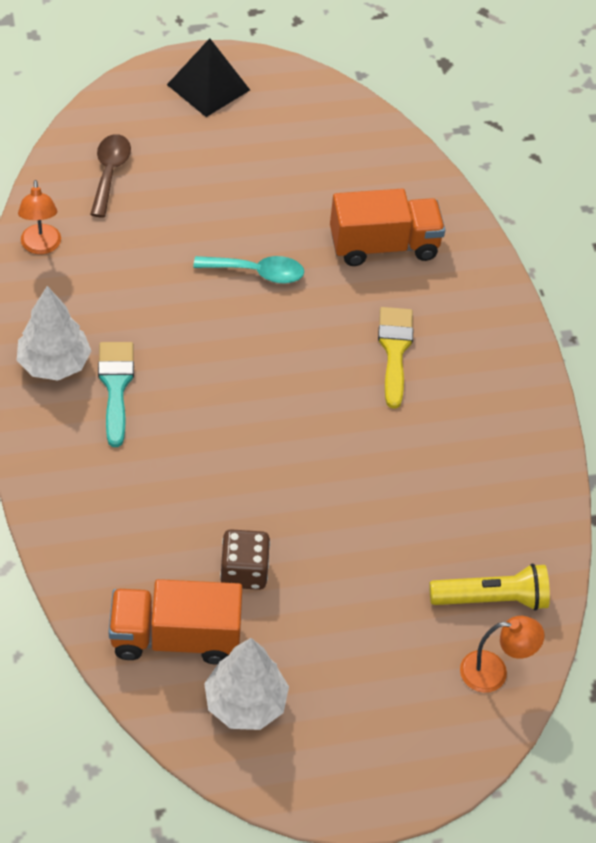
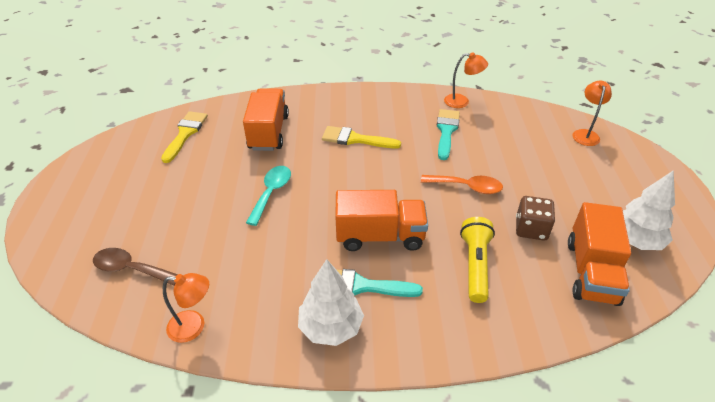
camera: 75 degrees left, 10 degrees down
(199, 397) = (380, 236): none -> orange truck
(208, 87) = (73, 198): black pyramid -> none
(316, 495) = (467, 187): none -> orange spoon
(356, 156) = (185, 134): none -> yellow brush
(447, 467) = (446, 131): none -> turquoise brush
(491, 598) = (537, 128): yellow flashlight -> yellow flashlight (475, 265)
(538, 488) = (462, 101): none -> orange lamp

